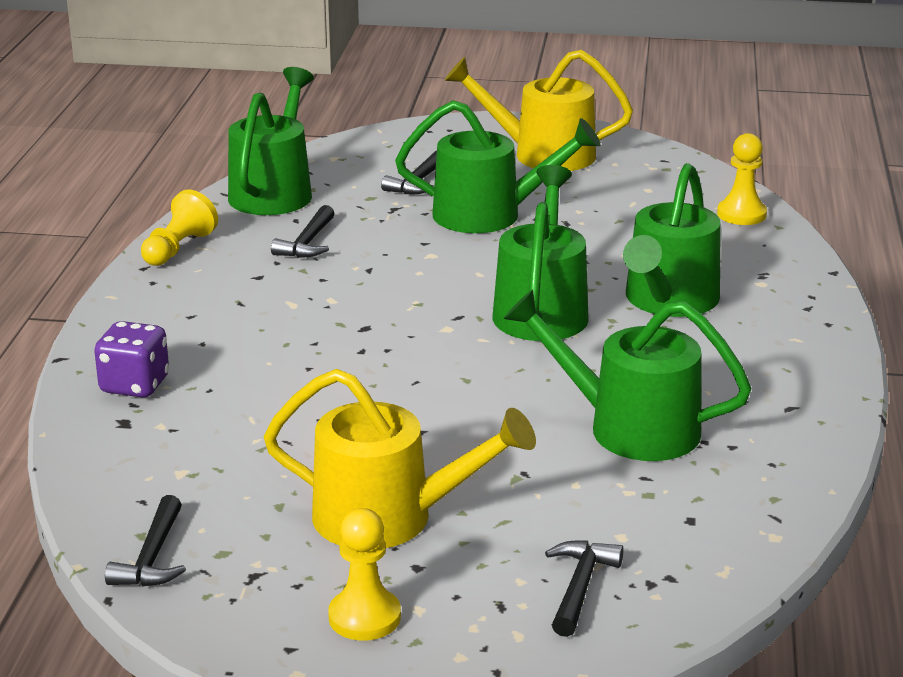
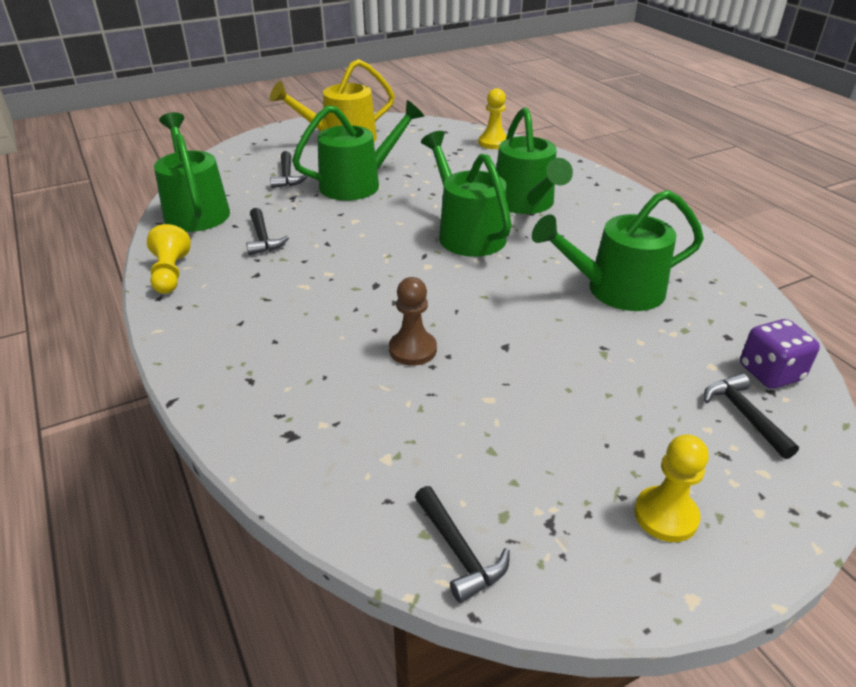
camera: 35 degrees left, 10 degrees up
(134, 385) = (262, 398): purple dice -> purple dice (770, 373)
(320, 399) = (412, 350): none -> brown pawn
(390, 518) = (574, 422): yellow watering can -> none

